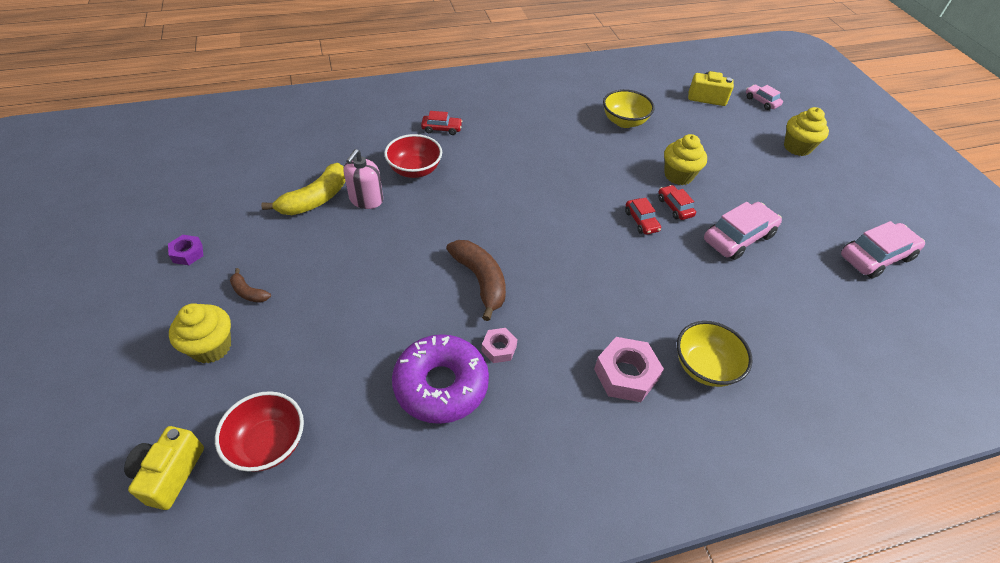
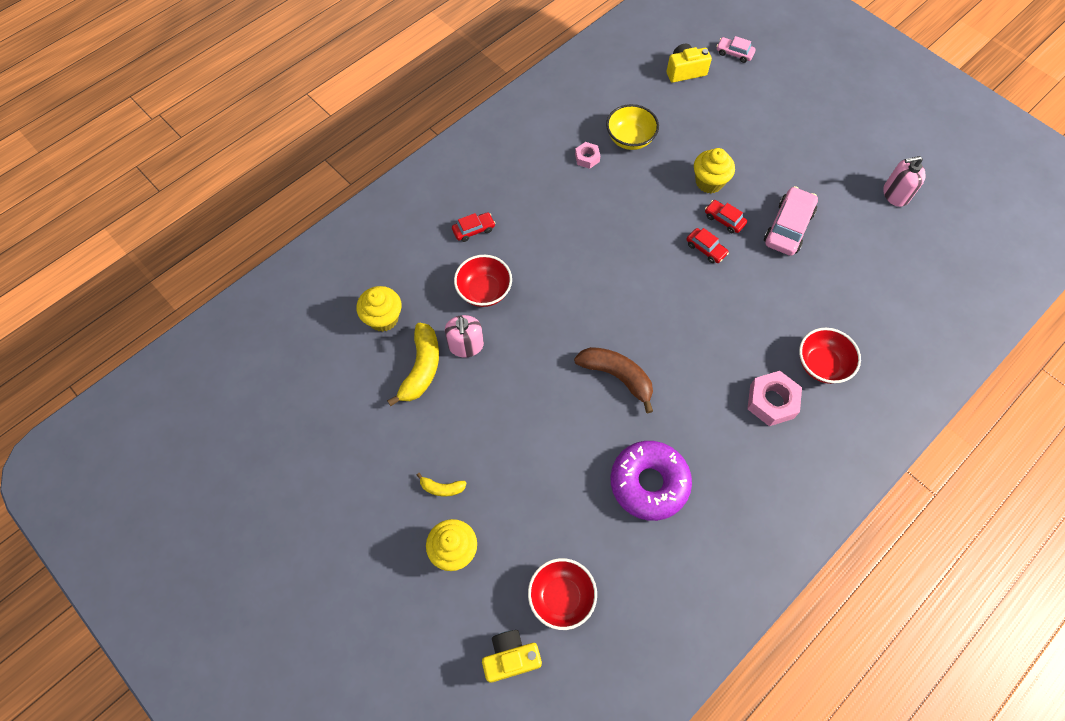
camera: 25 degrees left, 15 degrees up
(170, 474) = (511, 657): yellow camera -> yellow camera turned 90 degrees clockwise
(187, 253) = (358, 481): purple nut -> none
(249, 292) = (442, 488): brown banana -> yellow banana
(499, 348) = (670, 430): pink nut -> pink nut (587, 158)
(704, 367) = (821, 364): yellow bowl -> red bowl
(797, 147) = (788, 99): yellow cupcake -> yellow cupcake (383, 318)
(876, 257) = (895, 194): pink car -> pink soap dispenser

